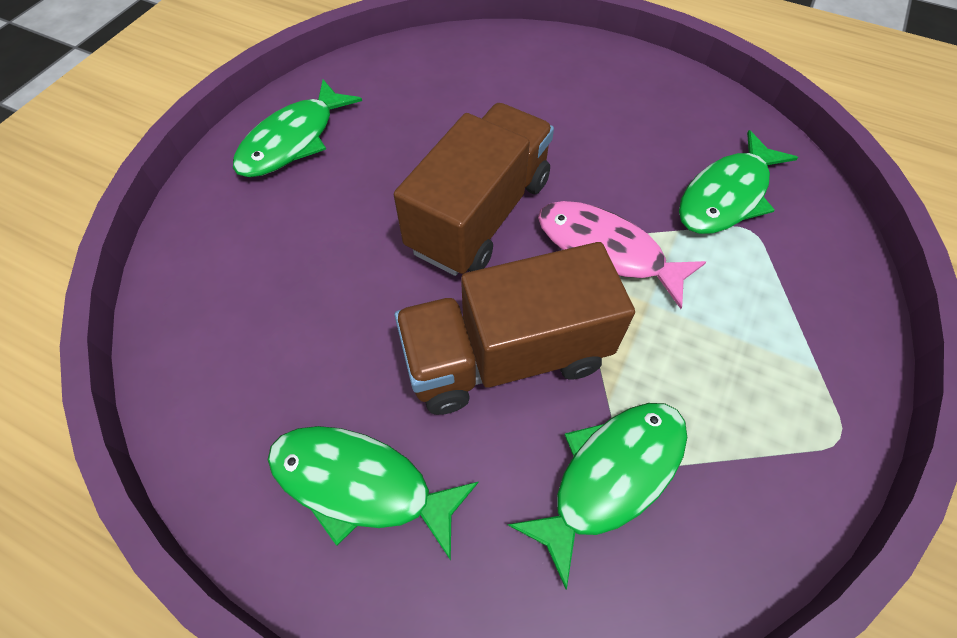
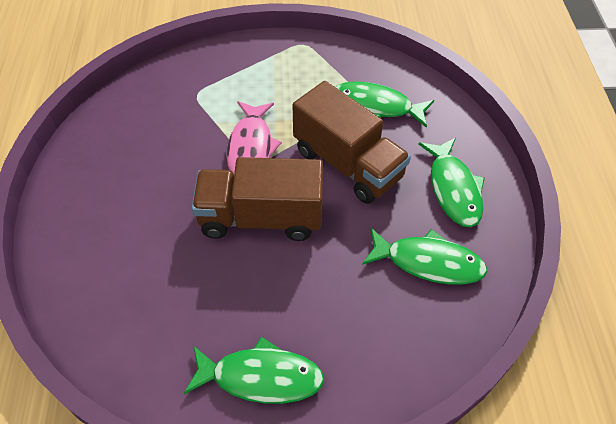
camera: 120 degrees left, 5 degrees down
(726, 195) = (175, 109): green fish -> green fish (428, 262)

